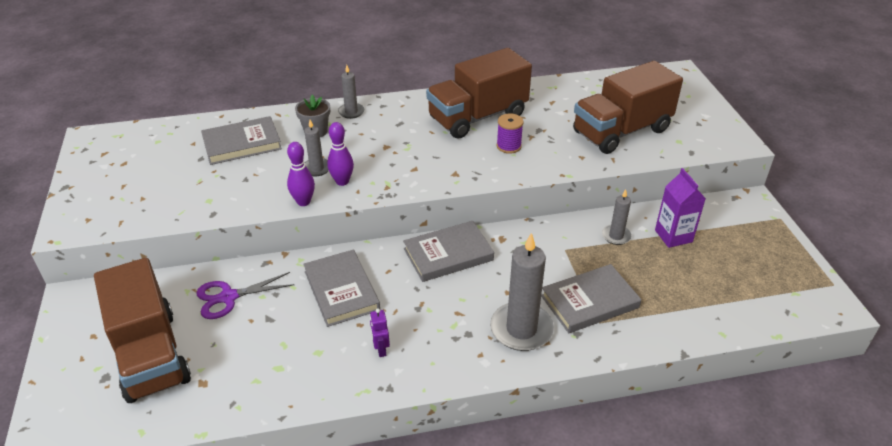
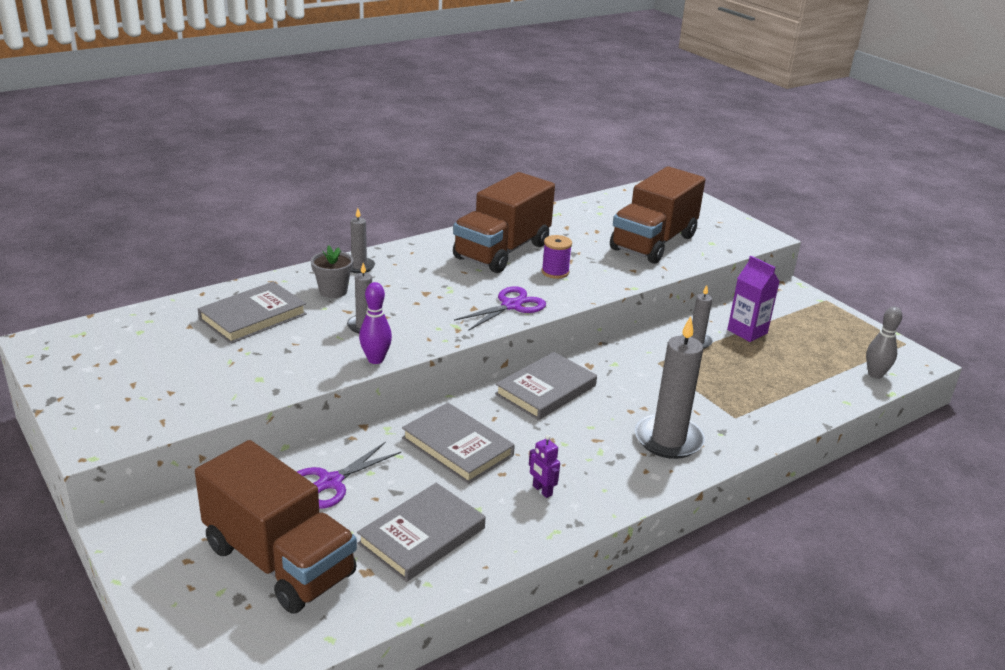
camera: 25 degrees left, 10 degrees down
(342, 181) = (404, 333): purple bowling pin -> none
(447, 173) = (511, 306): none -> purple scissors
(589, 302) = (713, 402): grey book -> grey book (422, 536)
(774, 311) = (875, 374): none -> grey bowling pin

